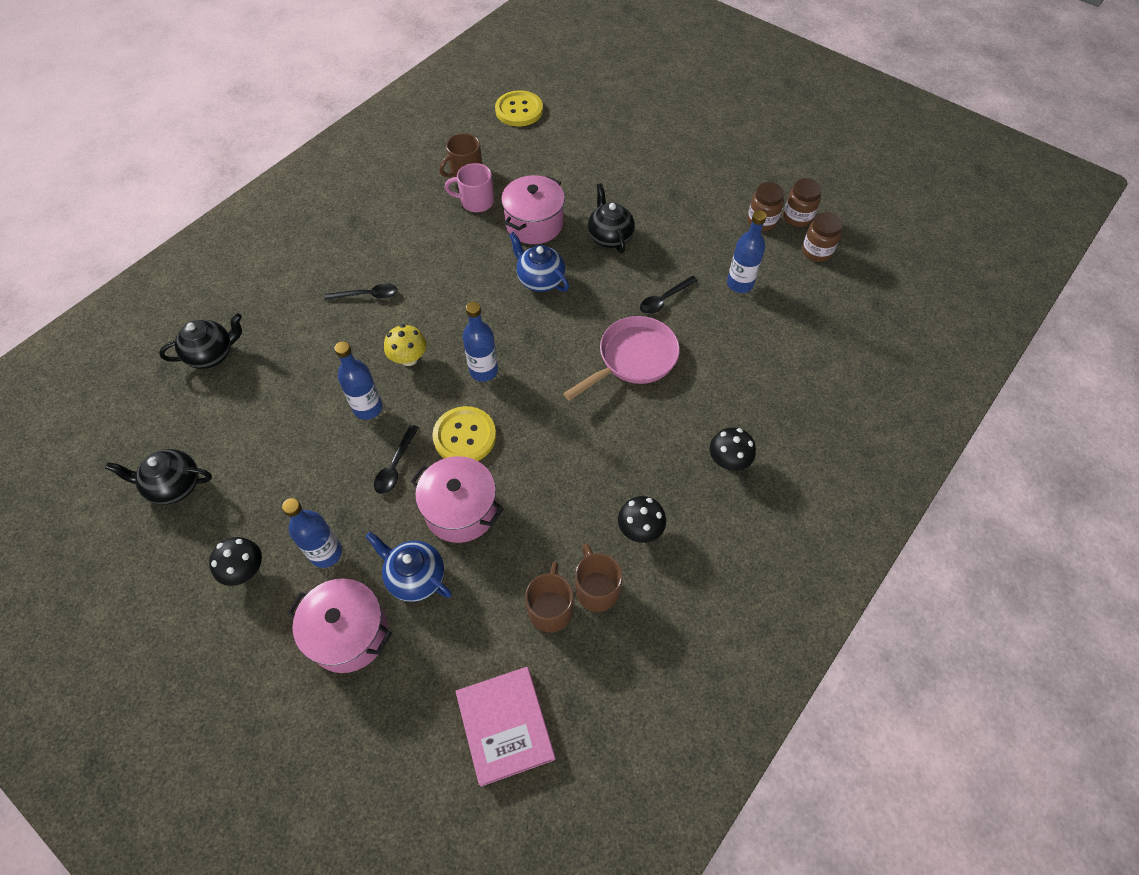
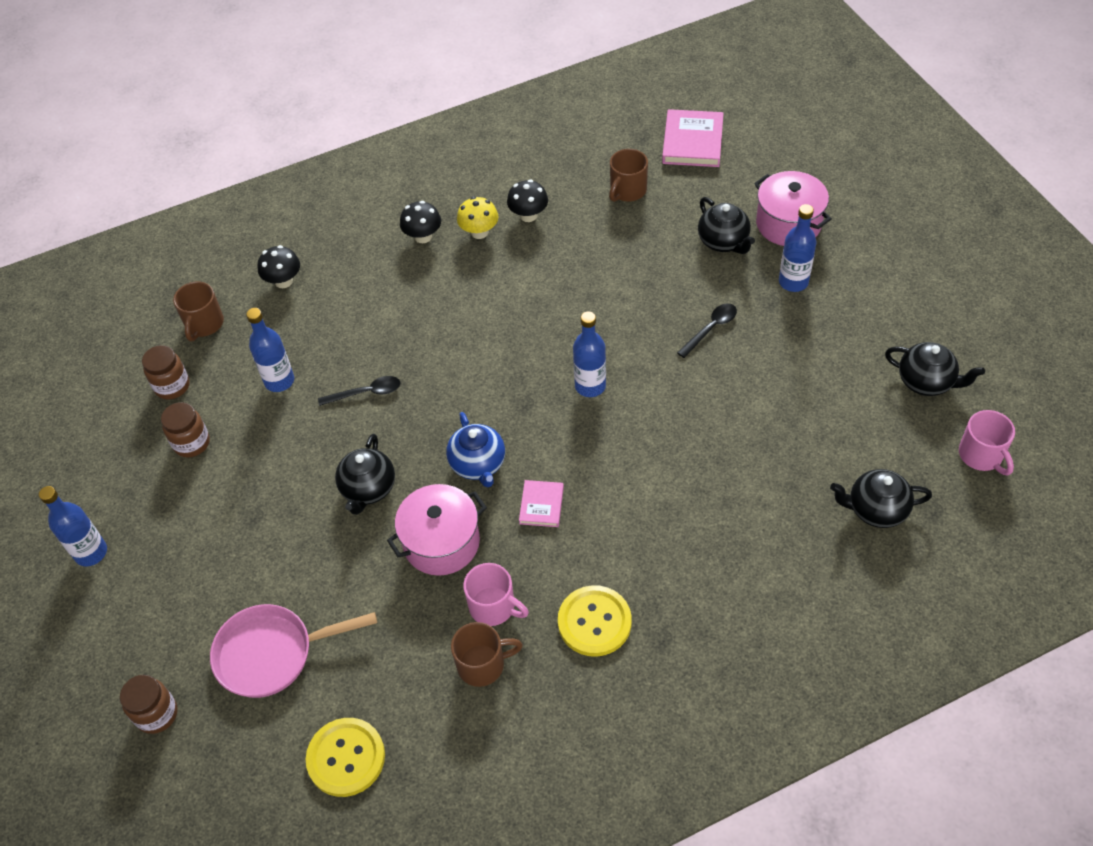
camera: 150 degrees left, 5 degrees down
(121, 431) = (981, 455): none -> pink mug
(245, 570) = (866, 291): black mushroom -> black mushroom (283, 281)
(367, 295) = (680, 519): black spoon -> none
(368, 408) = (720, 390): blue bottle -> blue bottle (91, 552)
(409, 358) = (660, 426): yellow mushroom -> yellow mushroom (479, 232)
(415, 577) = (723, 242): blue teapot -> black teapot
(461, 510) = (666, 275): pink pot -> none
(464, 436) = (637, 332): yellow button -> yellow button (594, 622)
(476, 270) = (541, 505): none -> pink book
(596, 589) = (586, 191): brown mug -> brown mug (204, 324)
(633, 359) = (440, 345): pink pan -> pink pan (272, 654)
(797, 217) = (151, 432): brown jar -> brown jar (157, 714)

